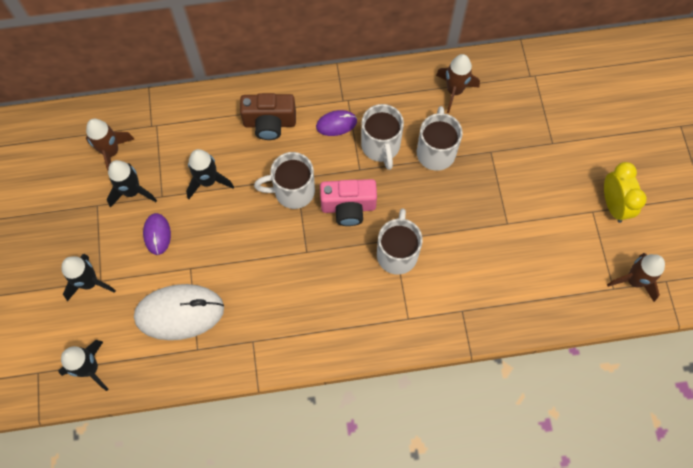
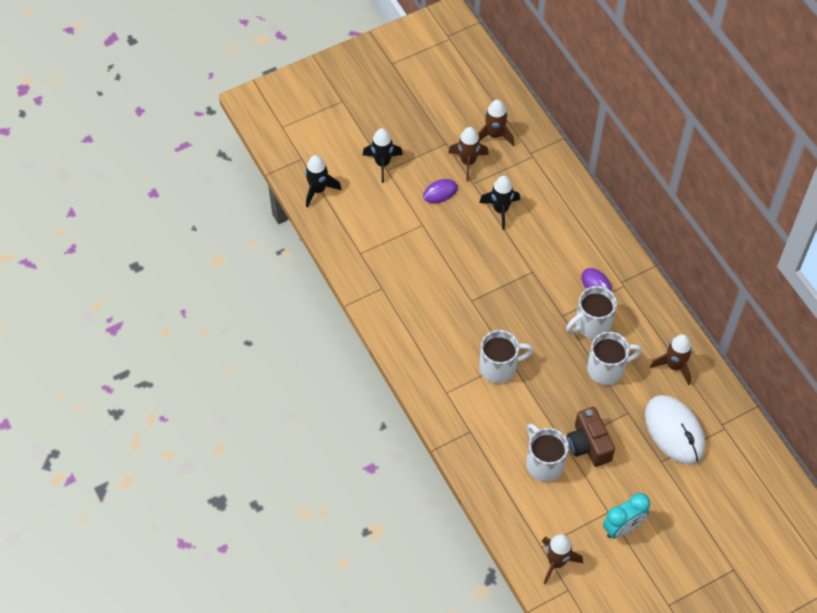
camera: 70 degrees right, 10 degrees down
(132, 191) = (468, 162): black rocket -> brown rocket
(179, 312) = (384, 231): white mouse -> white mouse (674, 431)
(269, 123) = (573, 235): brown camera -> brown camera (588, 445)
(292, 191) = (519, 272): white mug -> white mug (544, 463)
(348, 207) = (524, 318): pink camera -> none
(613, 205) = (623, 528): yellow clock -> turquoise clock

